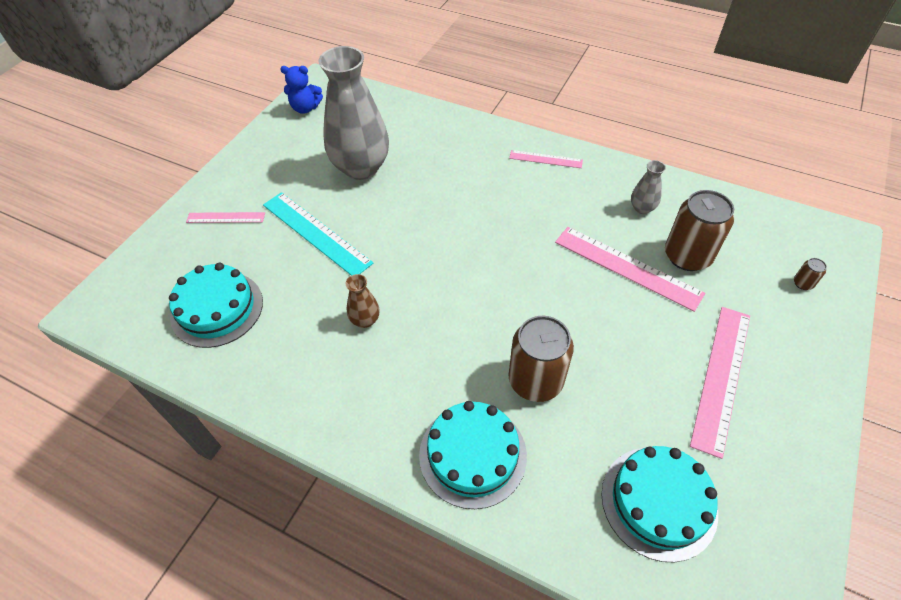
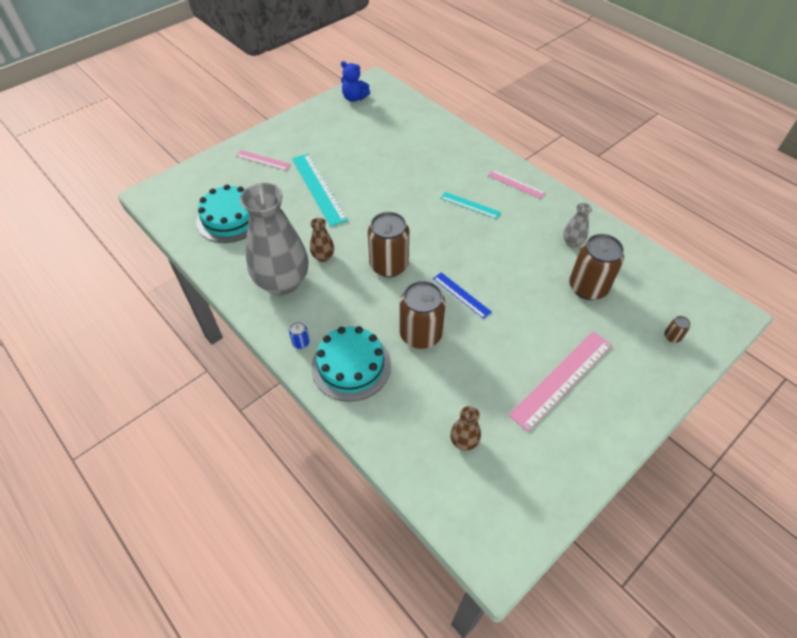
camera: 20 degrees right, 0 degrees up
(361, 168) = (373, 152): grey vase -> grey vase (283, 282)
(393, 447) = (301, 343): none -> blue can
(452, 304) = (389, 265): none -> brown can
(508, 199) = (470, 205): none -> turquoise ruler
(556, 312) = (461, 295): none -> blue ruler
(627, 267) = (534, 281): pink ruler -> none
(658, 502) = (464, 441): turquoise cake -> brown vase

